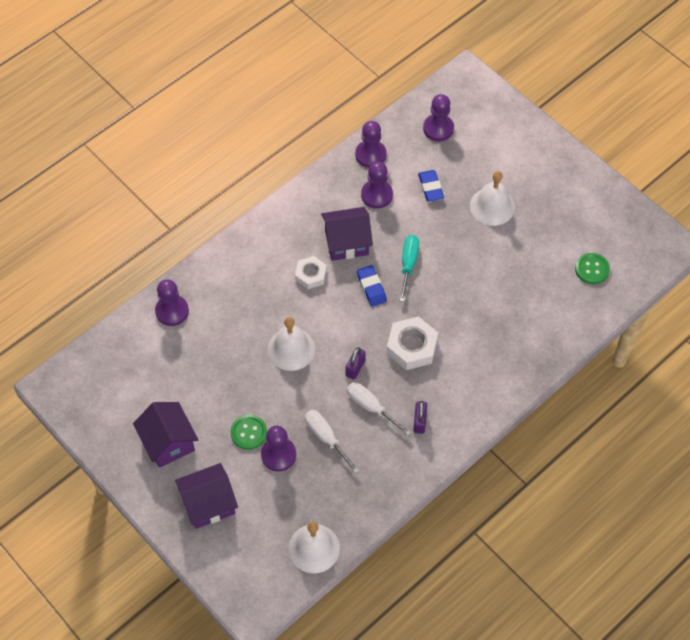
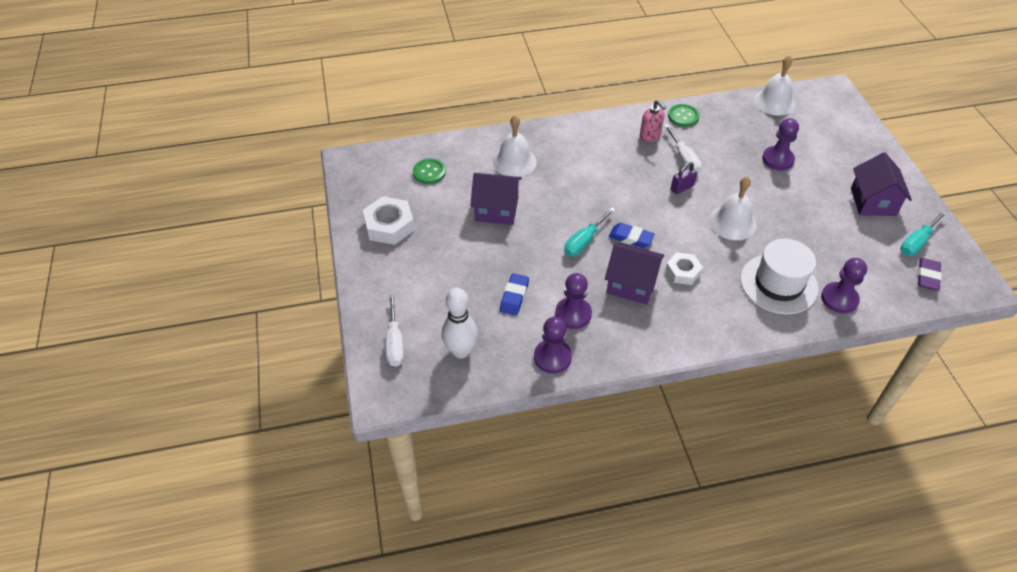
camera: 150 degrees left, 10 degrees down
(101, 373) = (927, 276): none -> purple eraser
(117, 410) = (917, 242): none -> turquoise screwdriver
(208, 503) = (849, 153): purple house -> purple house (496, 209)
(227, 302) = (778, 284): none -> white hat
(249, 432) = (797, 182): green button -> green button (683, 116)
(326, 438) = (732, 155): white screwdriver -> white screwdriver (395, 342)
(371, 287) = (631, 238): blue eraser -> blue eraser turned 75 degrees counterclockwise
(412, 347) = (623, 182): white nut -> white nut (389, 225)
(419, 422) = (650, 136): purple padlock -> pink soap dispenser
(438, 128) = (461, 351): purple pawn -> white bowling pin
(492, 206) = (469, 254): white bell -> white bell (514, 162)

